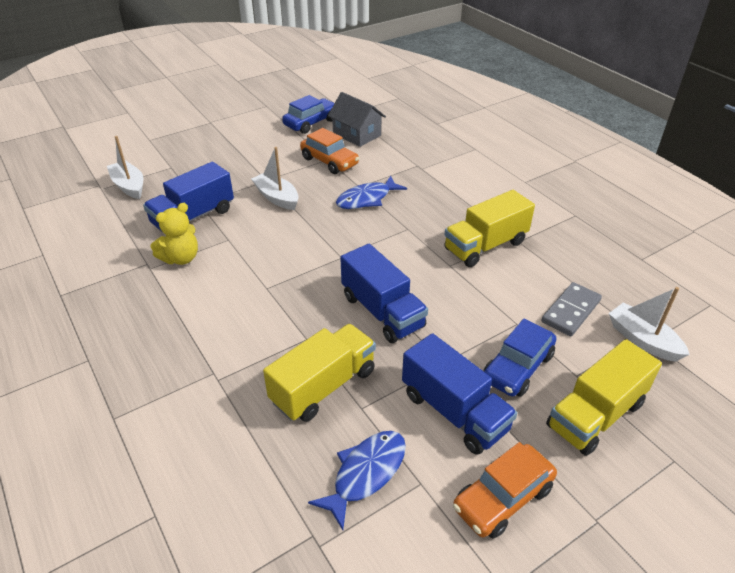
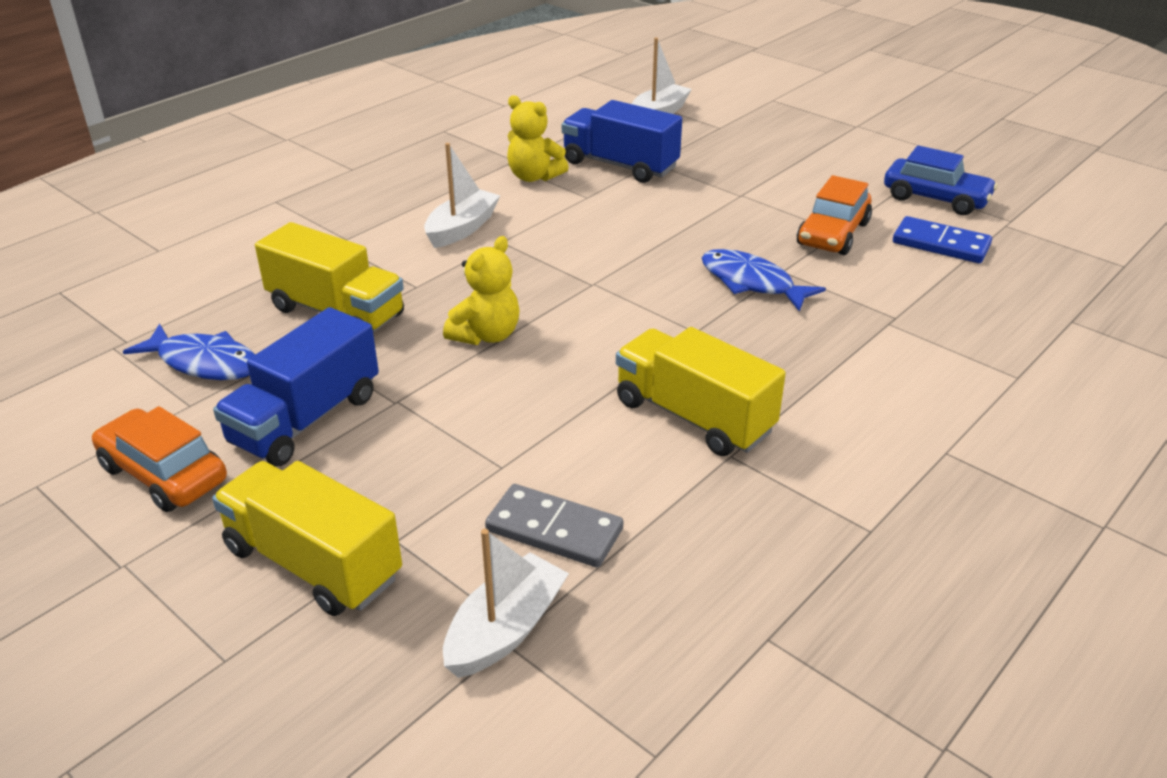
camera: 75 degrees right, 5 degrees down
(277, 198) = (702, 211): white boat -> white boat (462, 228)
(357, 134) = (940, 244): grey house -> blue domino
(382, 311) = (486, 335): blue truck -> yellow teddy bear
(517, 367) = (401, 473): blue car -> none

